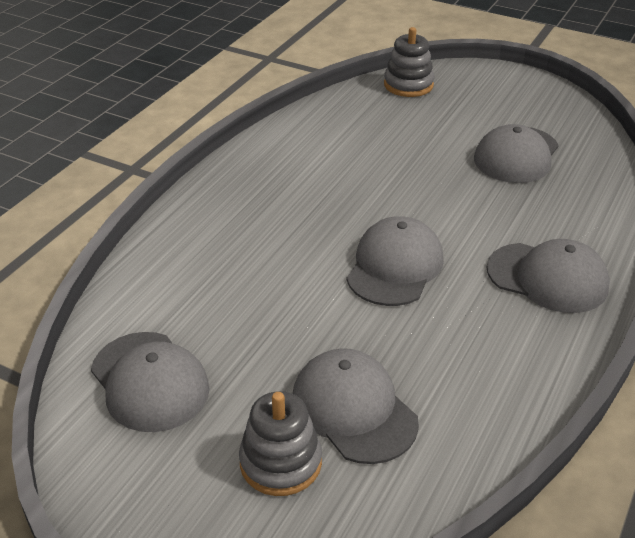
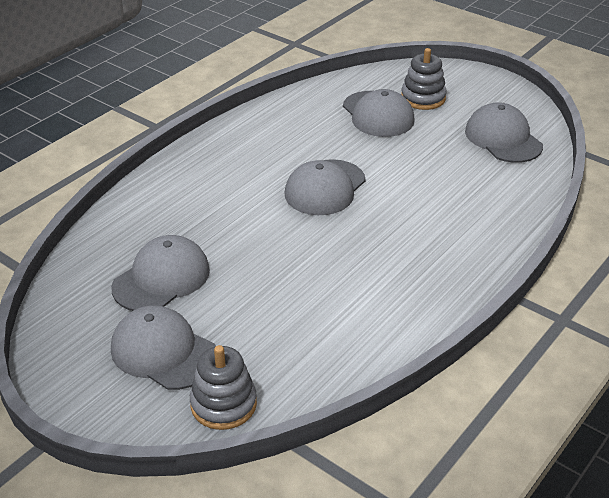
camera: 170 degrees left, 0 degrees up
(547, 278) = (214, 168): grey cap -> grey cap (163, 352)

